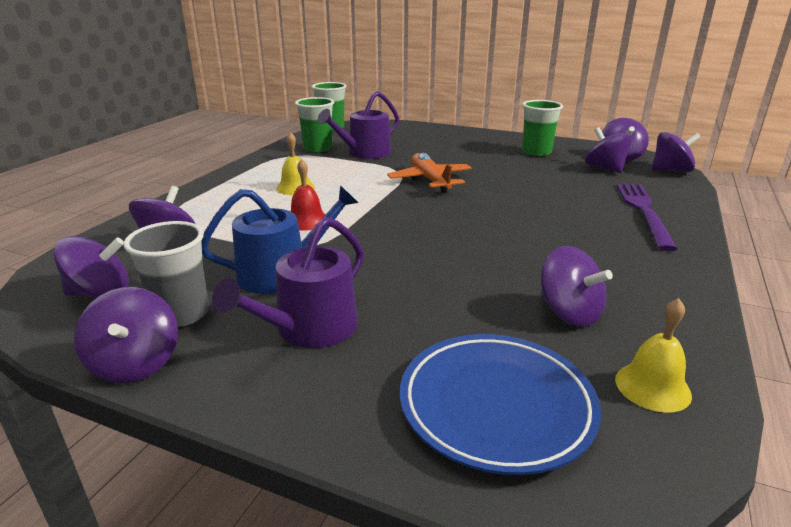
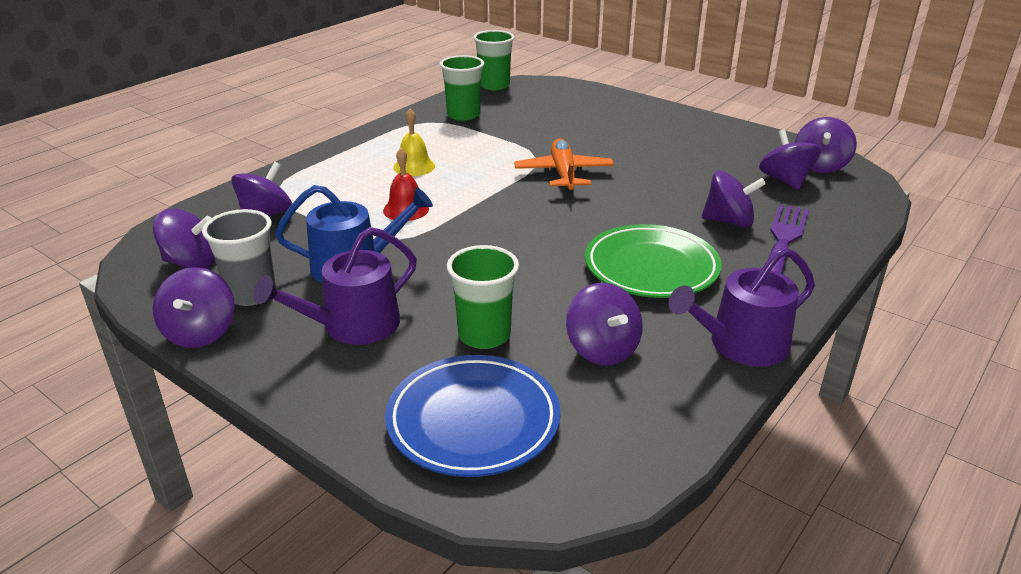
camera: 15 degrees right, 5 degrees up
(365, 153) = (512, 127): purple watering can -> purple watering can (741, 345)
(536, 152) = (717, 147): green cup -> green cup (484, 335)
(556, 240) = (651, 268): none -> green plate
(652, 387) = (626, 431): yellow bell -> none
(670, 171) = (867, 194): purple spinning top -> purple spinning top (729, 221)

